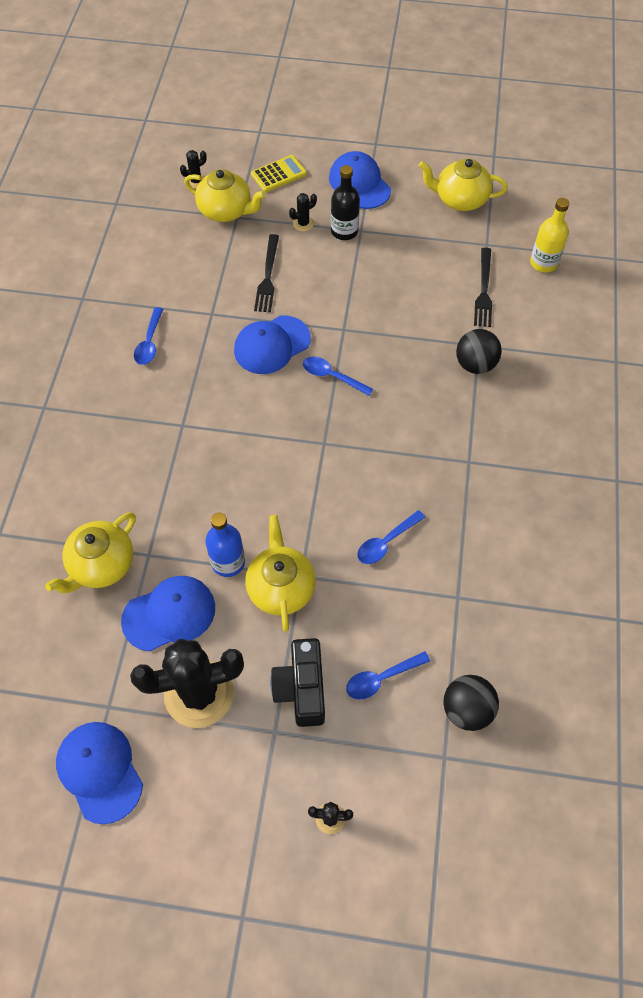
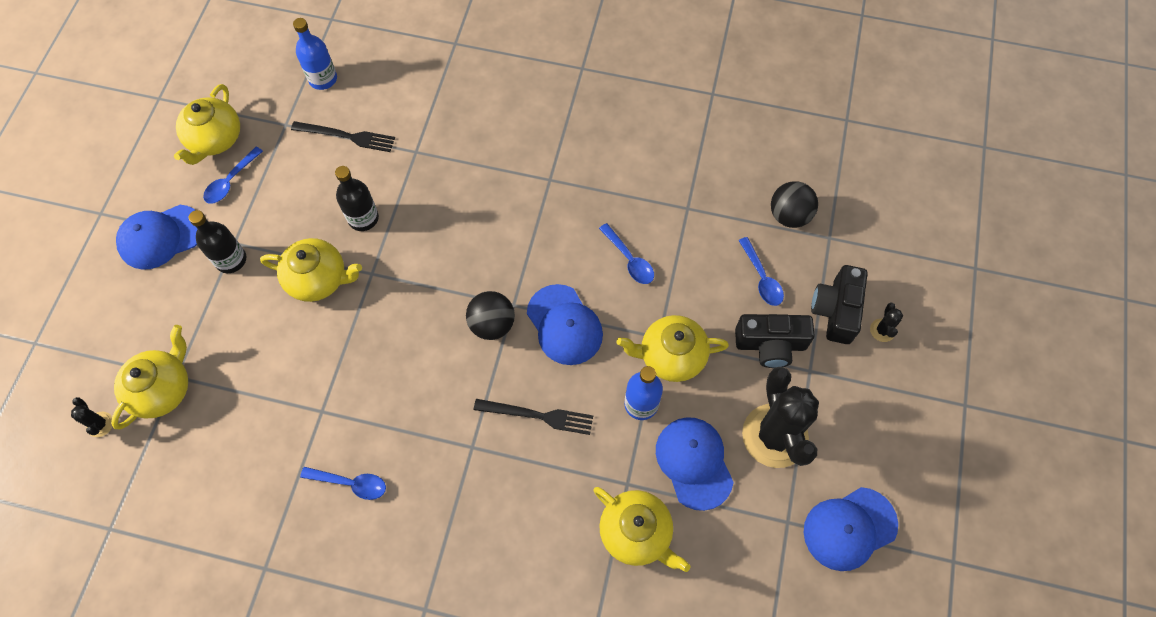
camera: 85 degrees left, 5 degrees up
(268, 276) = (279, 346): black fork -> black fork (538, 416)
(271, 345) = (379, 348): blue cap -> blue cap (564, 325)
(278, 174) = (118, 324): yellow calculator -> none
(303, 224) = (207, 302): black cactus -> none
(332, 376) = (431, 290): blue spoon -> blue spoon (231, 181)
(333, 292) = (318, 279): none -> yellow teapot
(350, 762) = (835, 310): none -> black camera
(398, 315) = (363, 218): none -> black bottle
(475, 364) = (439, 158): black ball -> black ball (492, 324)
(543, 263) = (323, 79): yellow bottle -> blue bottle

